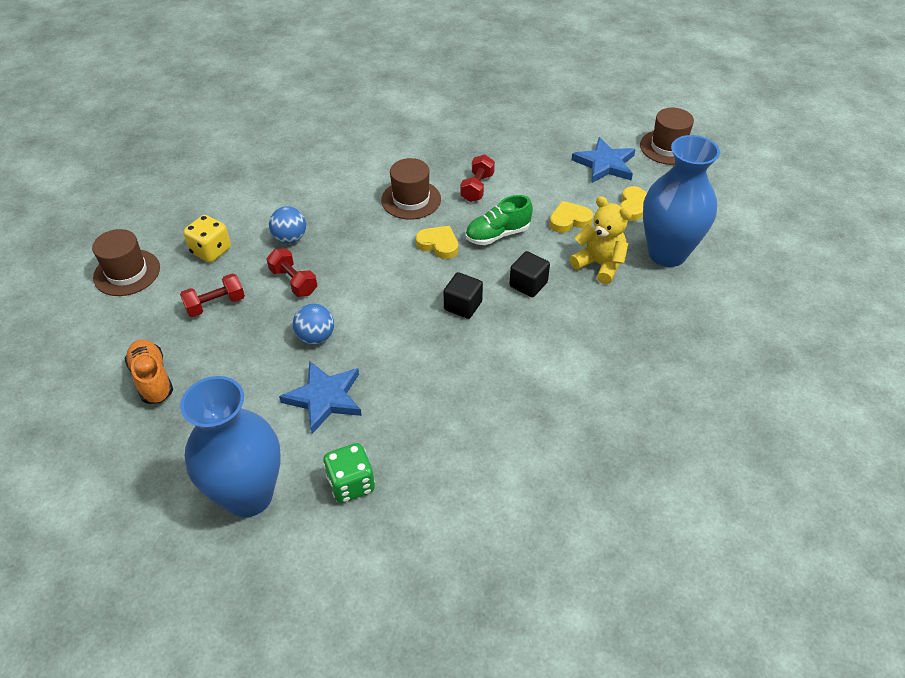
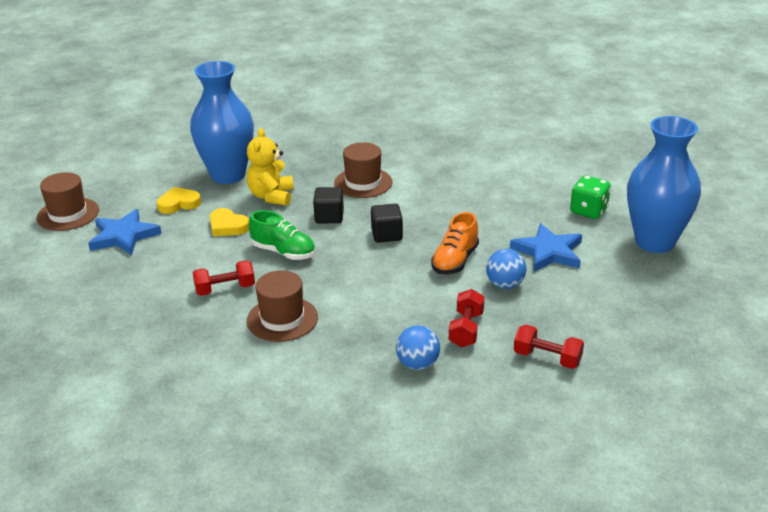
camera: 125 degrees left, 15 degrees down
(127, 272) = (593, 447): brown hat -> brown hat (363, 183)
(152, 379) = (655, 341): orange shoe -> orange shoe (455, 261)
(211, 251) = (495, 407): yellow dice -> none
(438, 244) = (329, 275): yellow heart -> none

